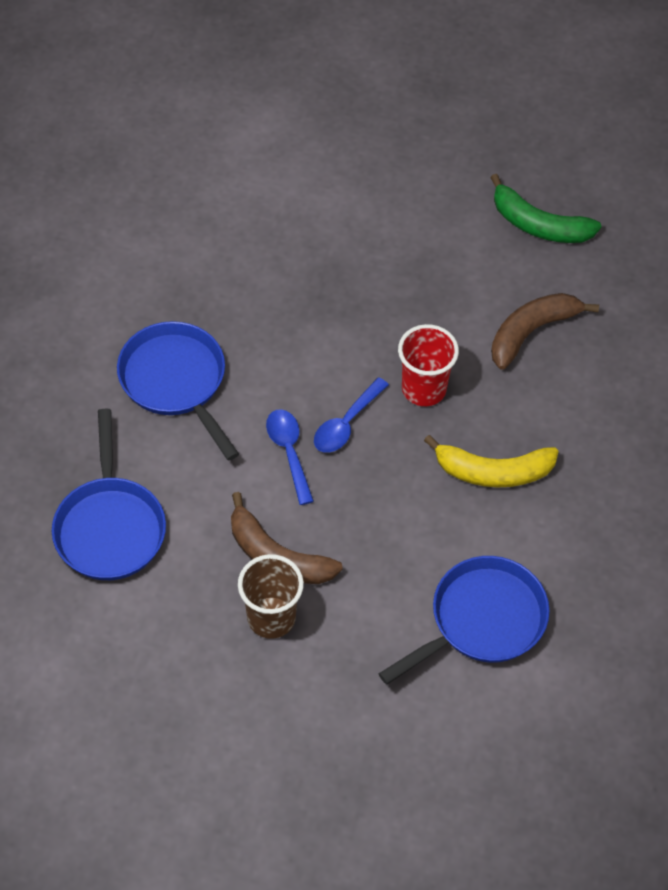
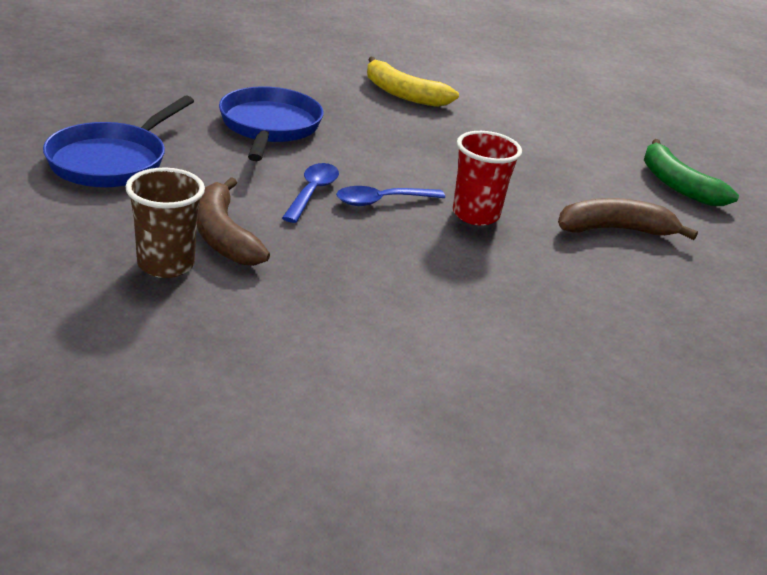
camera: 30 degrees right, 25 degrees down
(482, 620) = (367, 367): blue pan -> none
(493, 472) = (490, 284): yellow banana -> yellow banana (403, 94)

